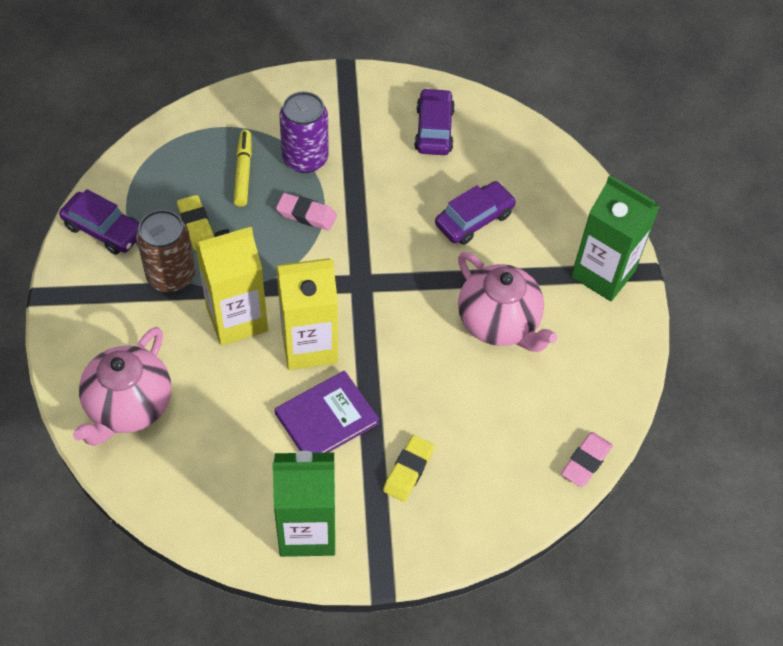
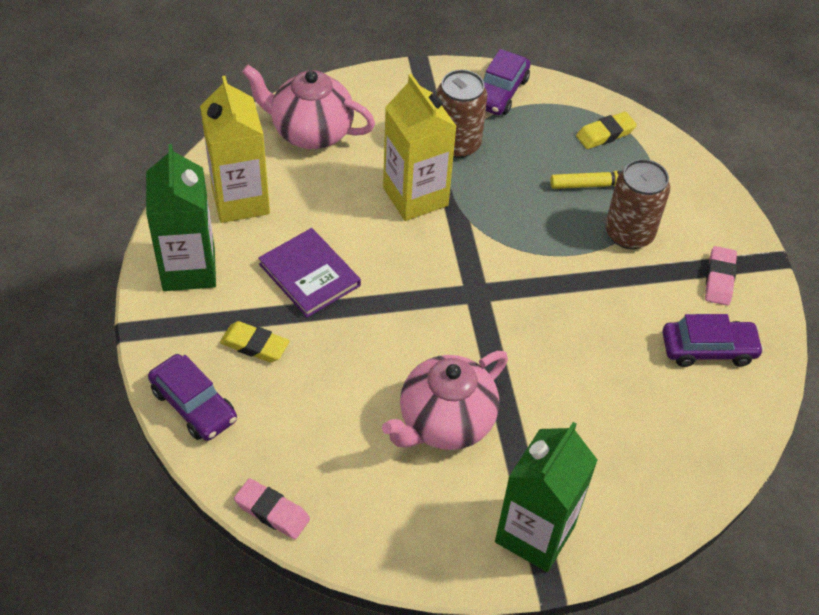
camera: 85 degrees right, 5 degrees down
(196, 225) = (520, 156): yellow eraser -> yellow eraser (605, 134)
(305, 158) = (629, 233): purple can -> brown can
(306, 215) = (554, 240): pink eraser -> pink eraser (719, 279)
(309, 345) = (392, 255): yellow carton -> yellow carton (240, 200)
(474, 219) = (585, 394): purple car -> purple car (193, 405)

